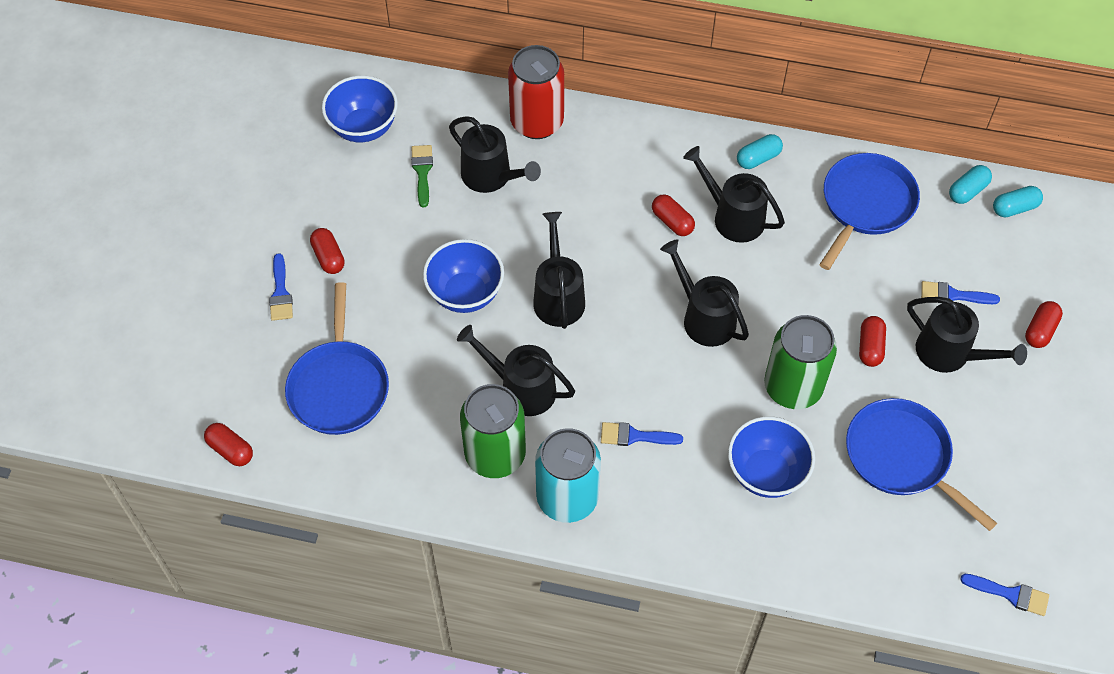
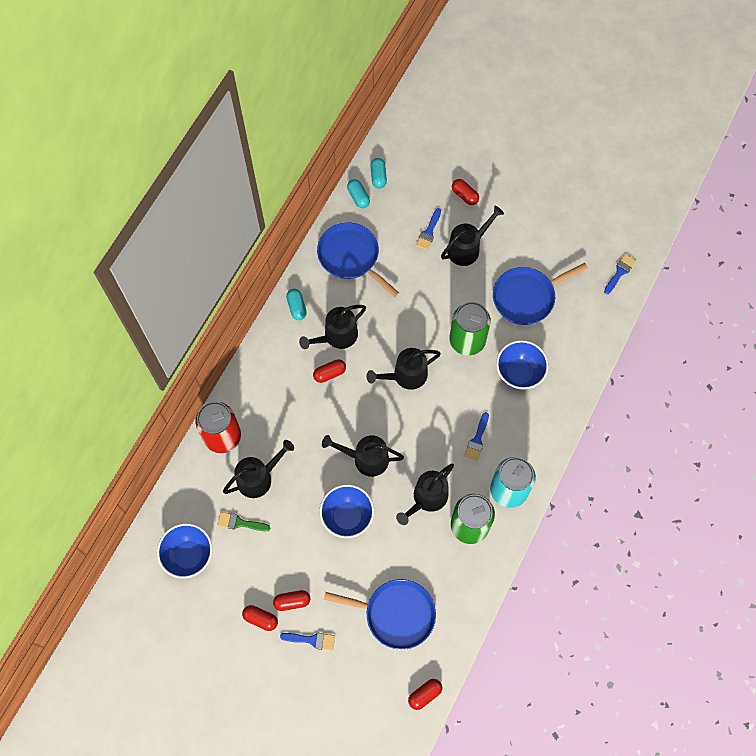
camera: 75 degrees left, 10 degrees up
(870, 347) = (451, 289): red capsule -> red capsule (260, 619)

